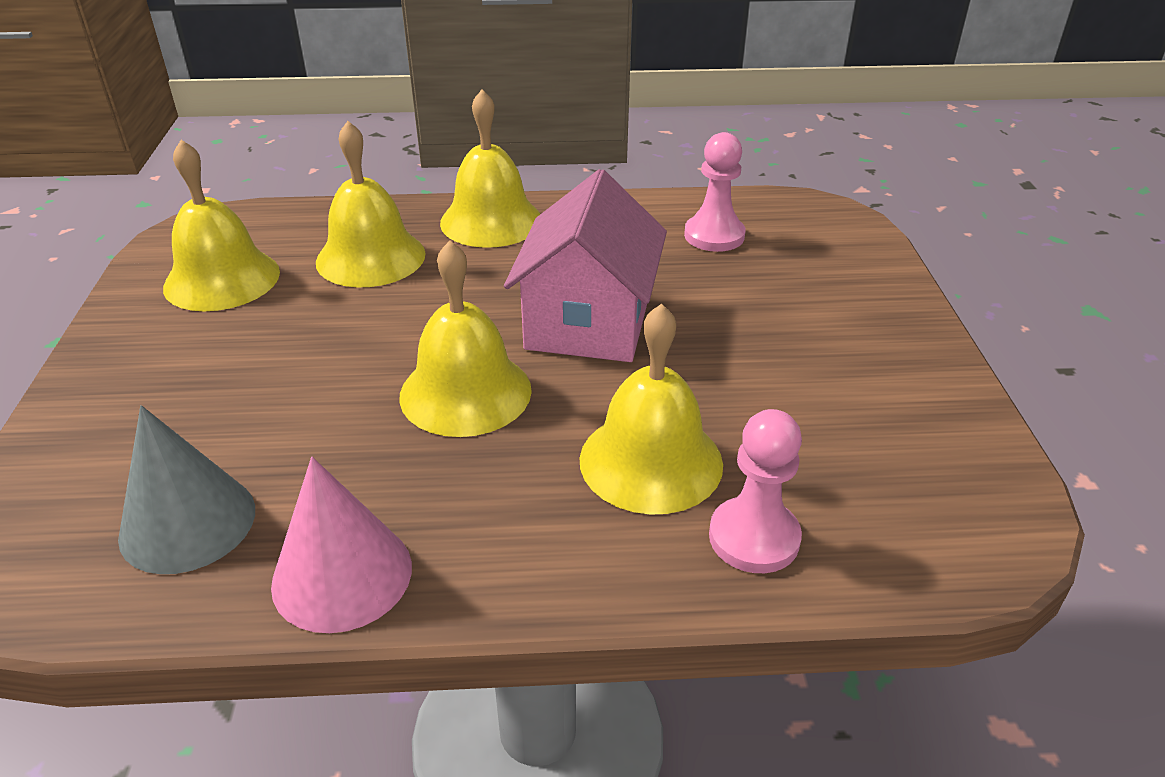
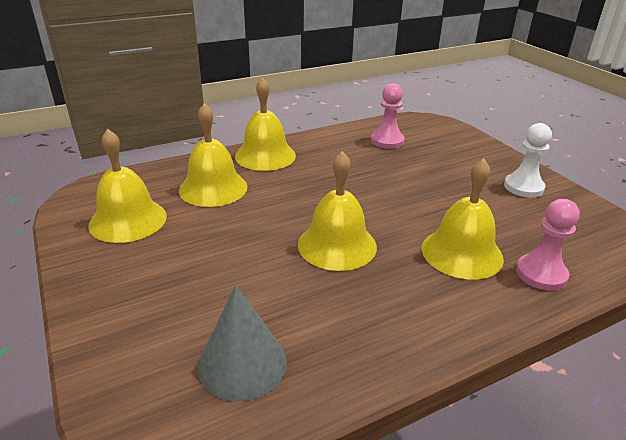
camera: 25 degrees left, 5 degrees down
(342, 575) = (363, 360): pink cone -> none
(588, 322) = (366, 195): pink house -> none
(886, 376) = (523, 187): none -> white pawn

